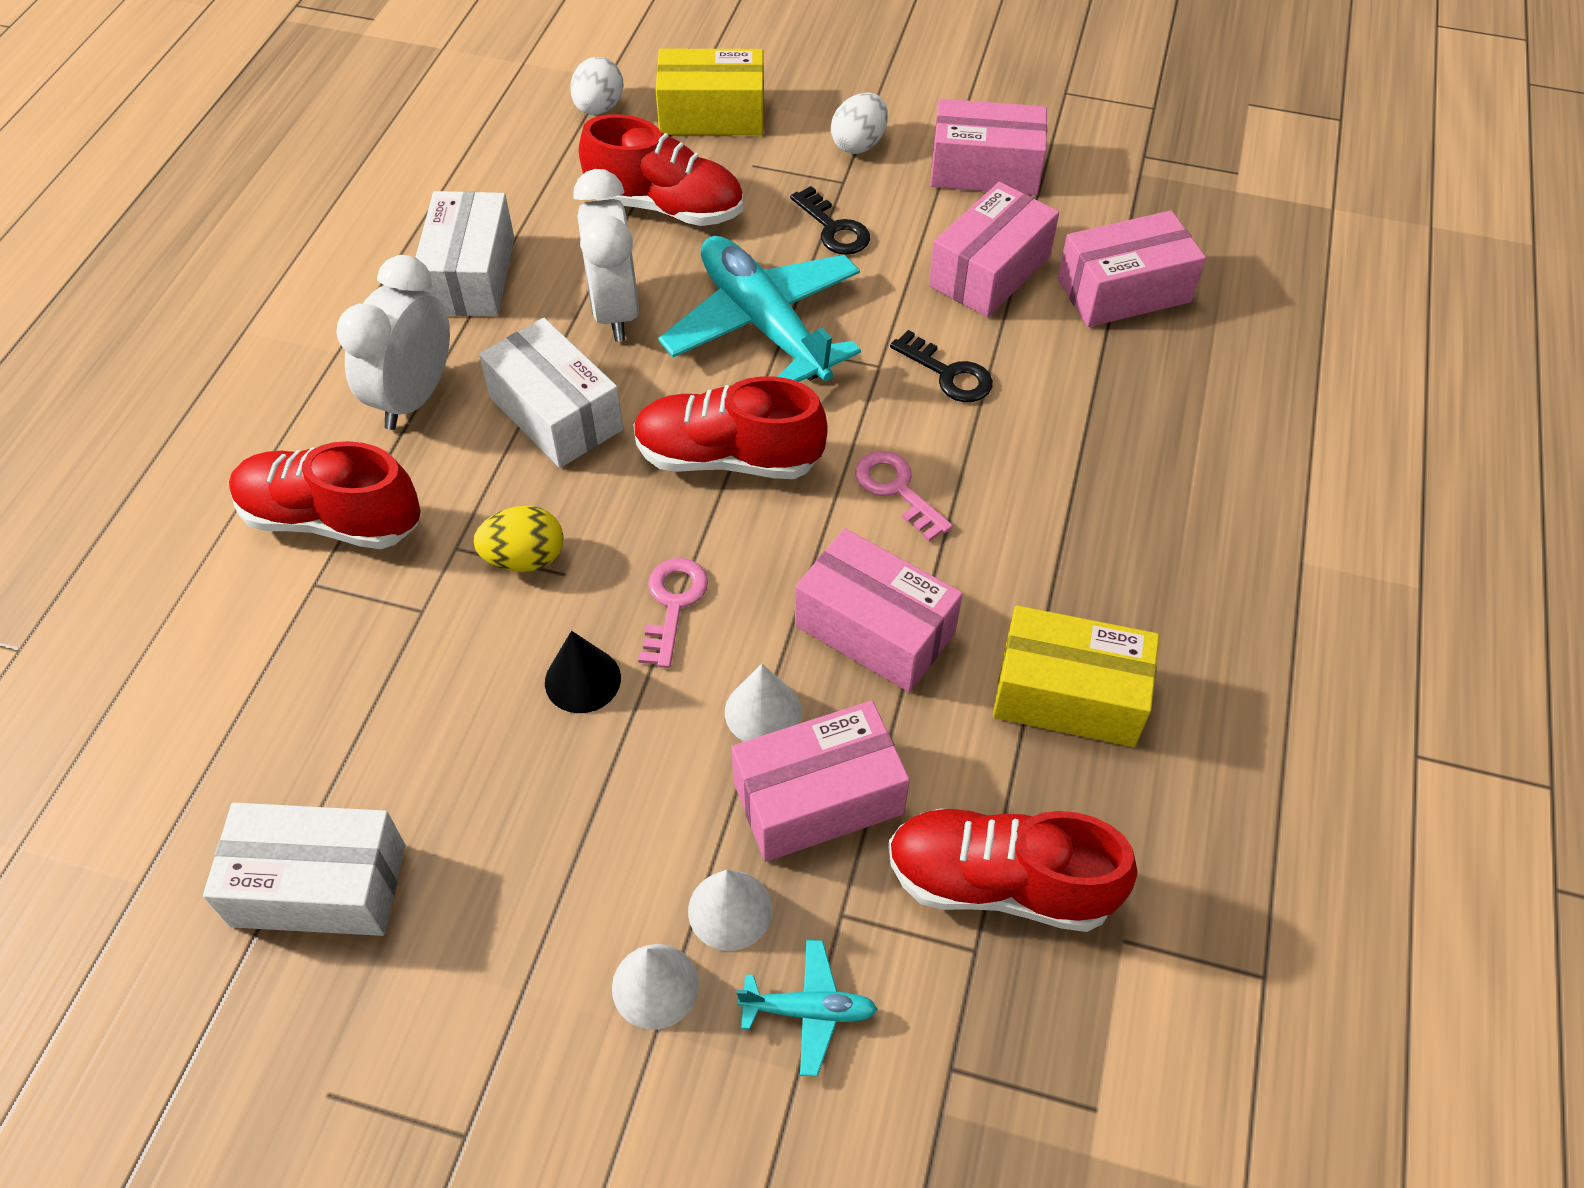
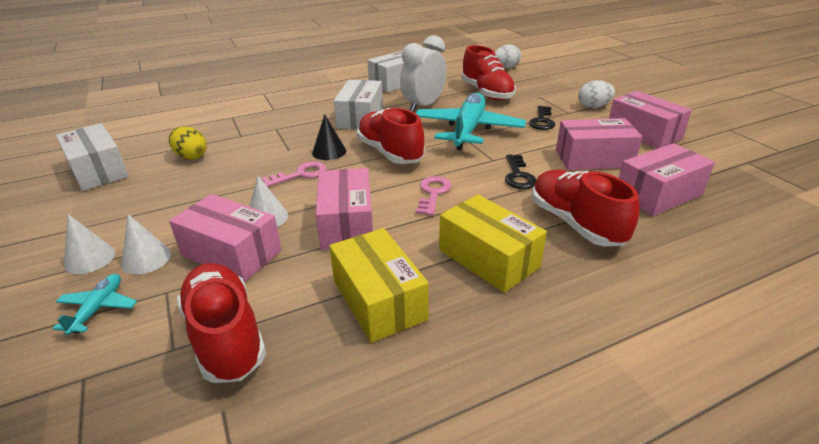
camera: 50 degrees right, 20 degrees down
(332, 519) = (262, 108): red shoe -> red shoe (575, 223)
(414, 397) = (331, 97): white clock -> none
(525, 559) = (286, 140): yellow egg -> yellow egg (191, 156)
(582, 680) = (240, 174): black cone -> black cone (329, 152)
(712, 114) = (545, 81): yellow box -> yellow box (488, 258)
(809, 1010) = (98, 308): turquoise plane -> turquoise plane turned 135 degrees counterclockwise
(1123, 291) = (658, 194): pink box -> pink box turned 60 degrees counterclockwise

